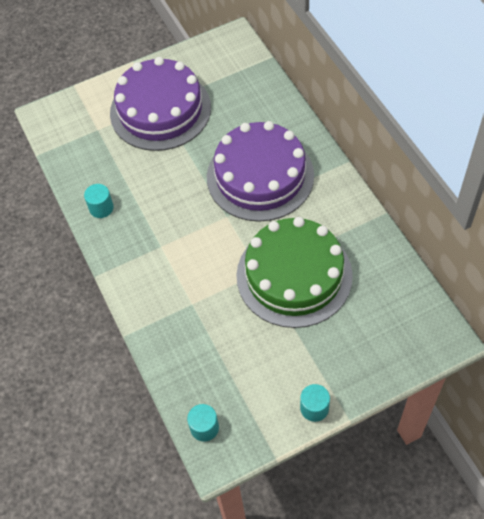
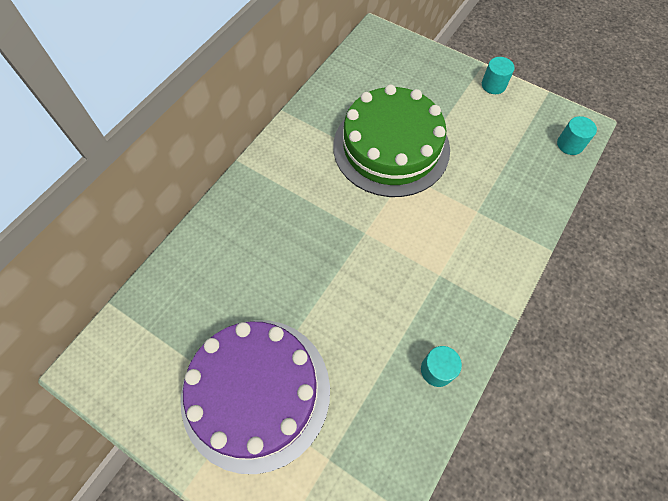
camera: 125 degrees left, 5 degrees up
(260, 176) = (297, 227): purple cake -> none

